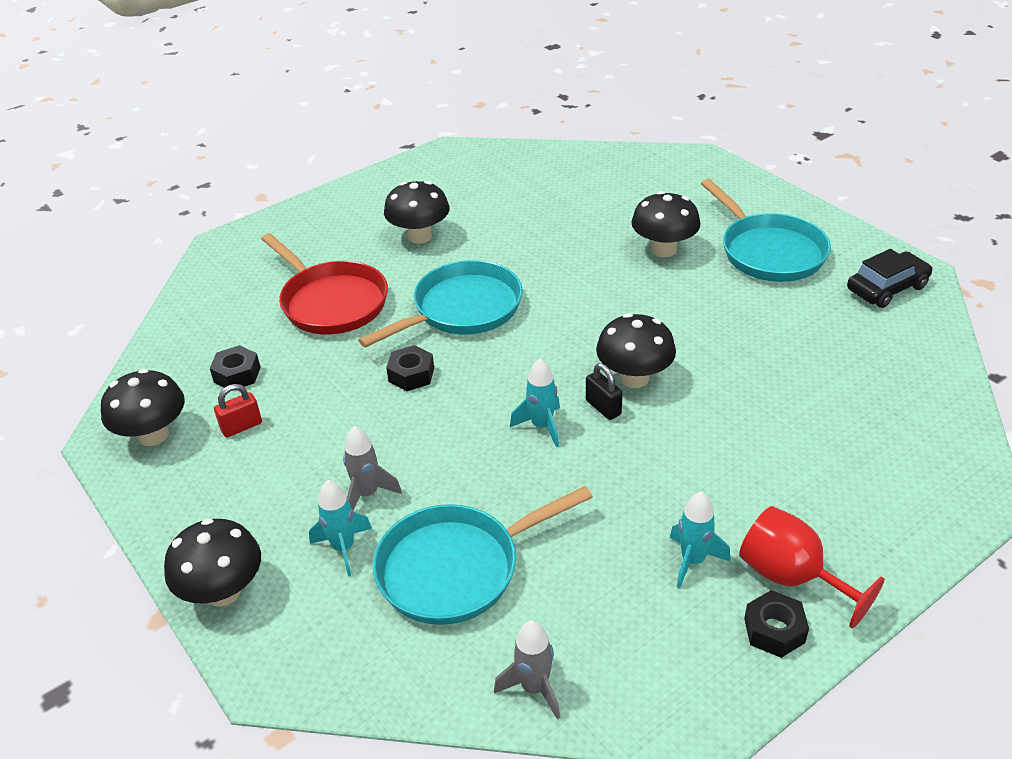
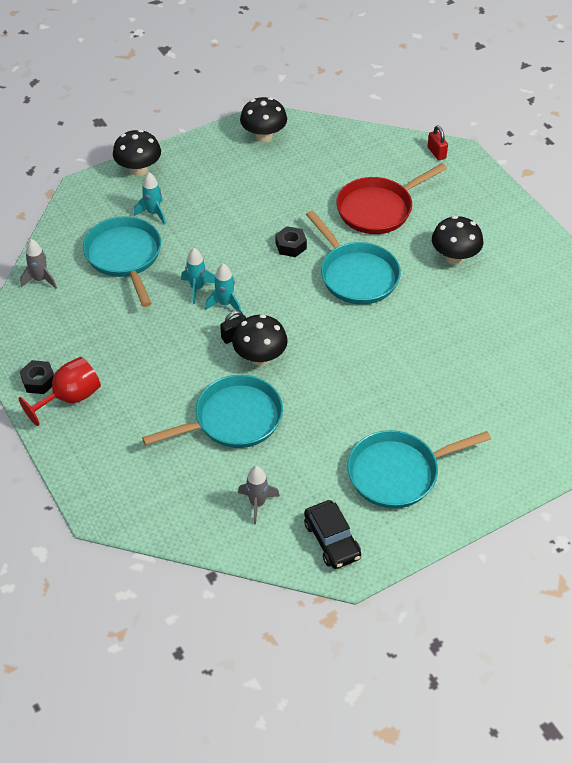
camera: 95 degrees right, 10 degrees up
(237, 374) = (310, 167): black nut -> none
(241, 426) = (261, 171): red padlock -> red padlock (436, 153)
(367, 494) = (190, 223): grey rocket -> grey rocket (257, 503)
(664, 249) = (412, 403): black mushroom -> none
(693, 561) = (96, 356): turquoise rocket -> turquoise rocket (197, 288)
(752, 389) = (233, 419): none -> turquoise pan

